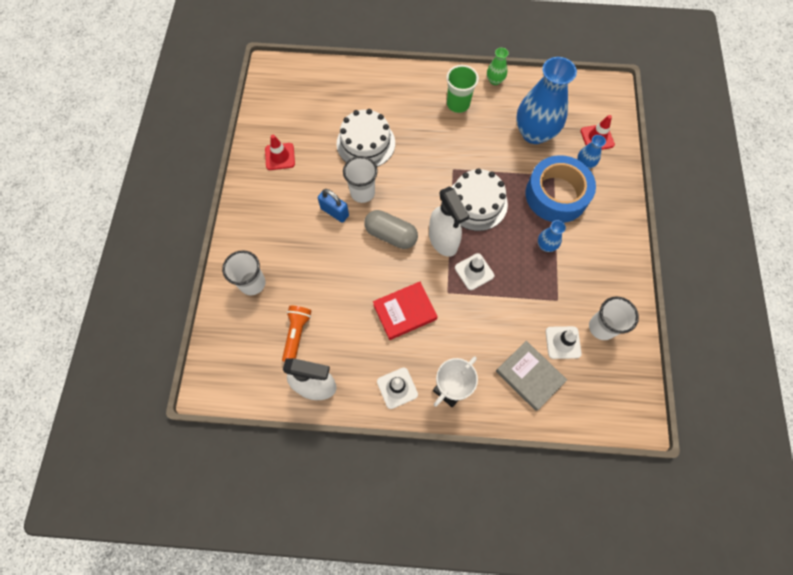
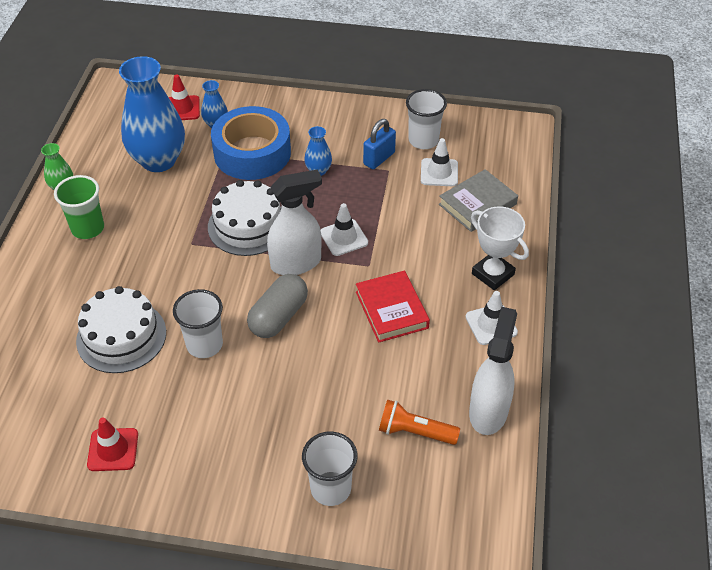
camera: 85 degrees left, 20 degrees down
(334, 212) = (229, 380): blue padlock -> blue padlock (379, 158)

